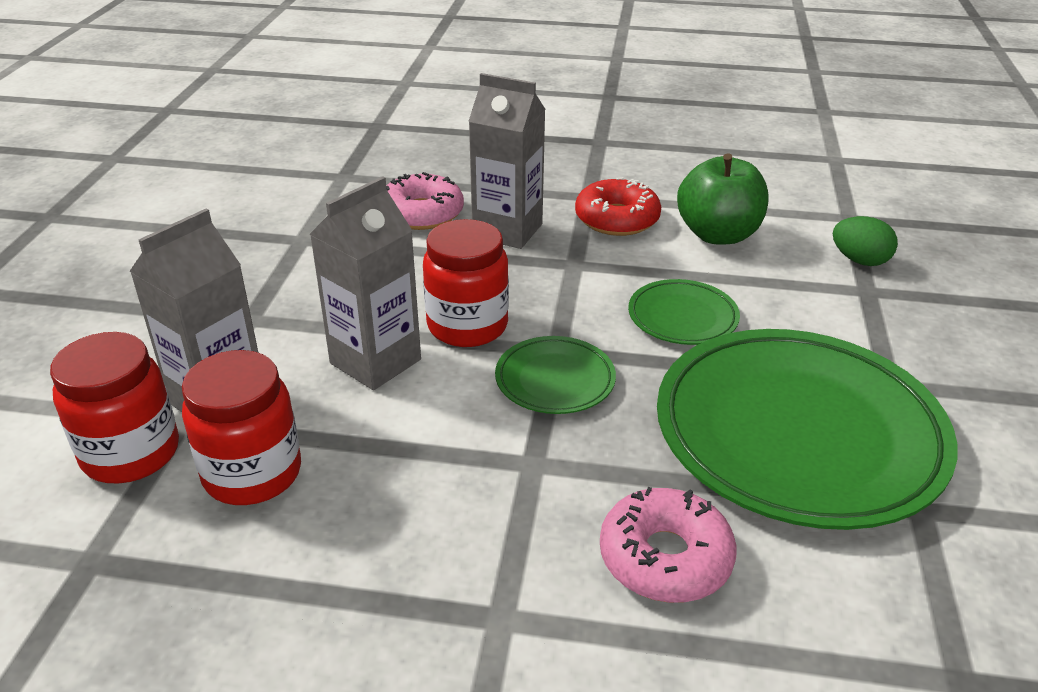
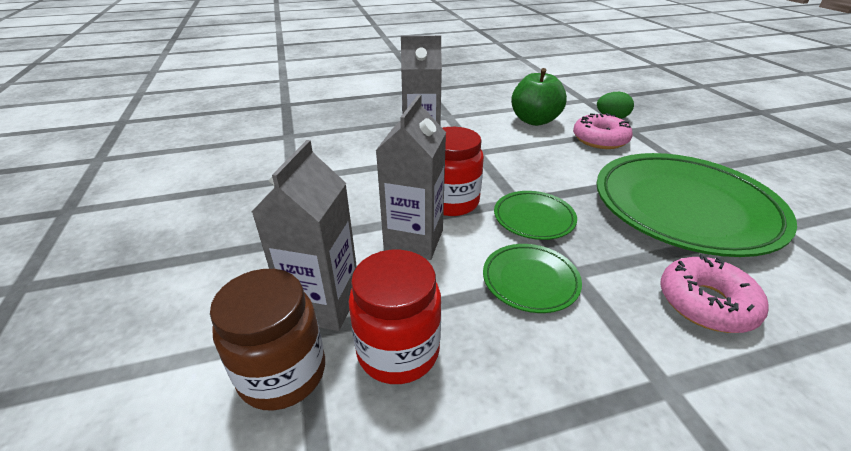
camera: 25 degrees left, 0 degrees up
(131, 453) = (282, 373): red jar -> brown jar
(422, 213) = (360, 146): pink donut -> pink donut (600, 139)
(617, 219) = (476, 124): red donut -> none
(682, 317) = (563, 165): green plate -> green plate (530, 280)

